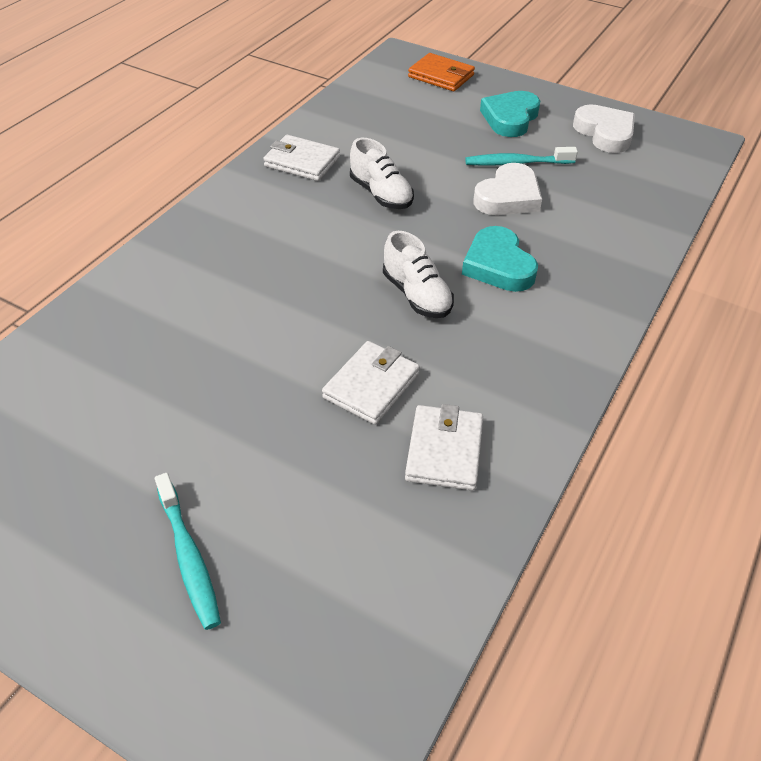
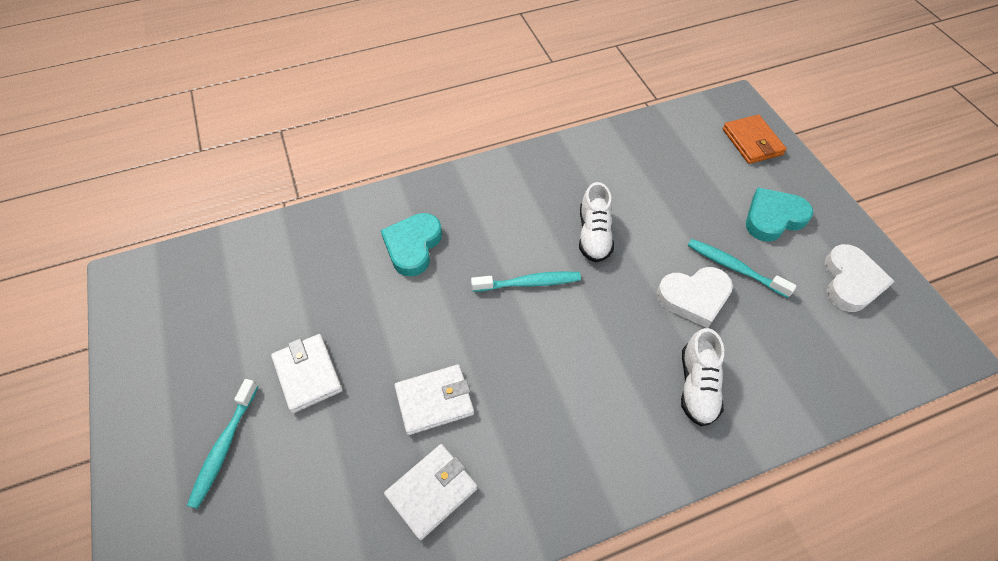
camera: 40 degrees right, 10 degrees up
(302, 162) = (563, 171): white wallet -> white wallet (308, 374)
(362, 255) = (529, 283): none -> turquoise toothbrush
(416, 295) = (535, 345): white shoe -> white shoe (697, 386)
(498, 265) = (622, 358): turquoise heart -> turquoise heart (413, 246)

